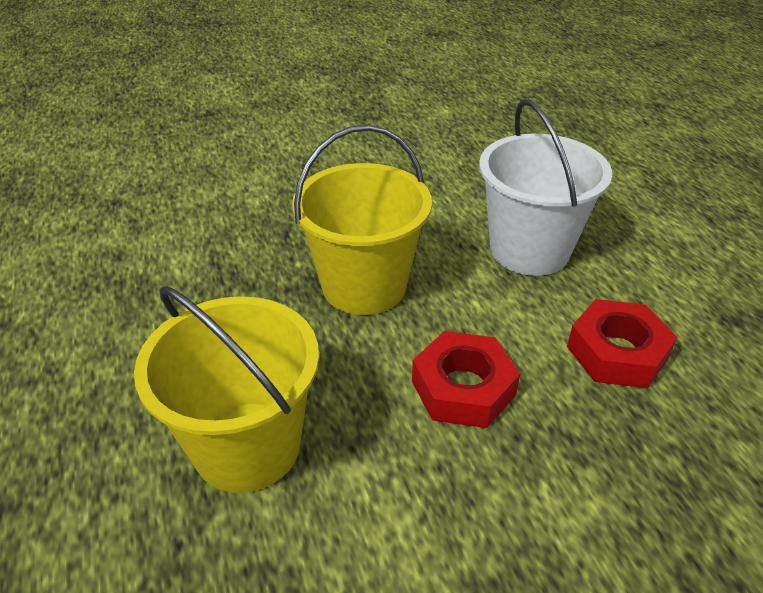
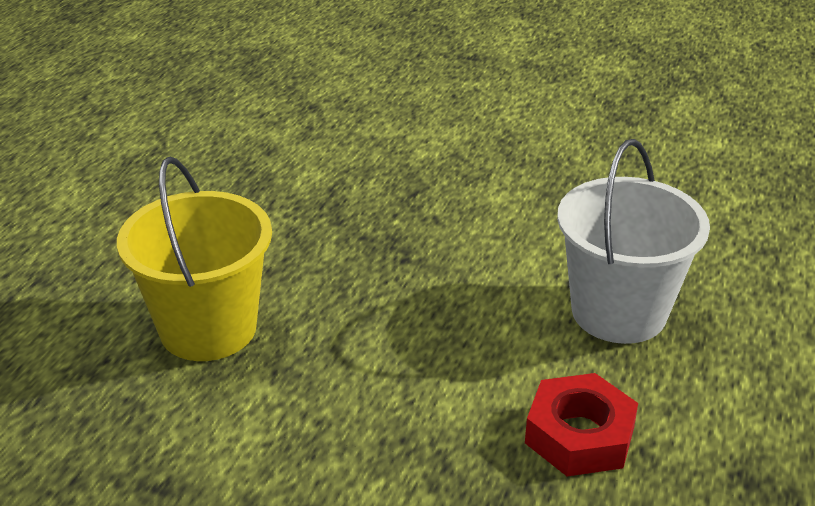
camera: 40 degrees right, 5 degrees down
(364, 286) = (426, 265): yellow bucket -> none
(463, 388) = (406, 382): red nut -> none

